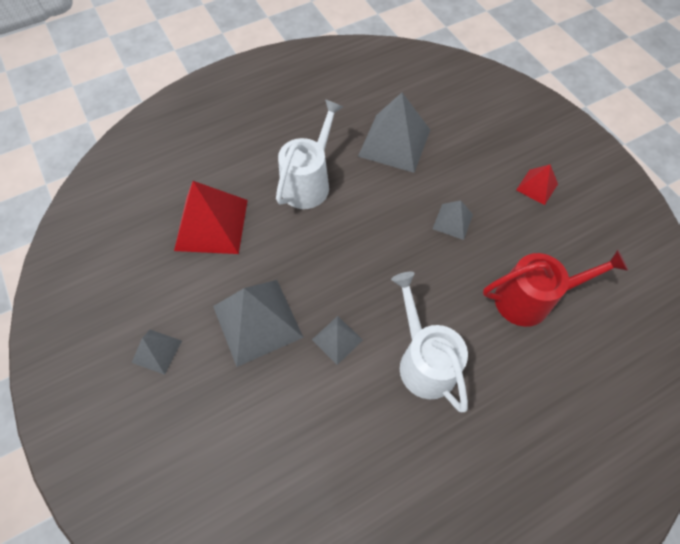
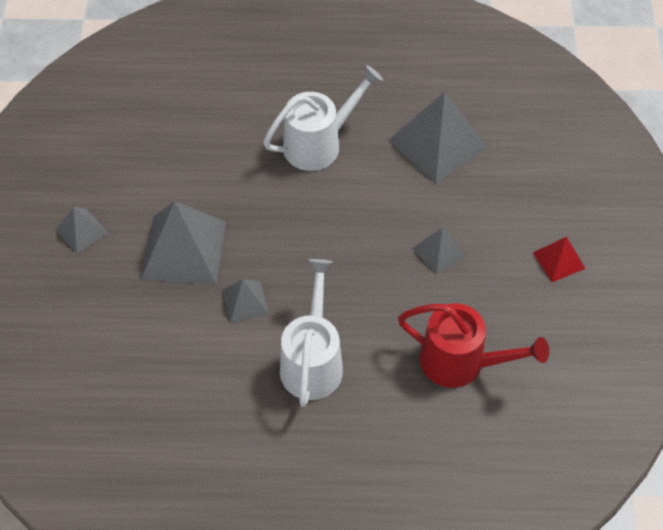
camera: 30 degrees right, 5 degrees down
(211, 224) = (198, 141): red pyramid -> none

